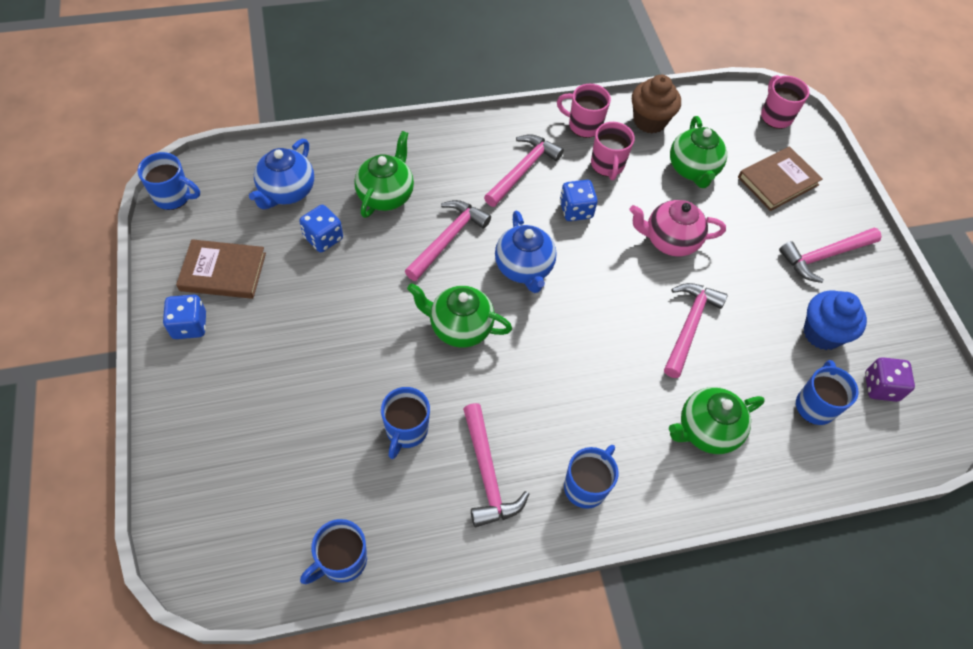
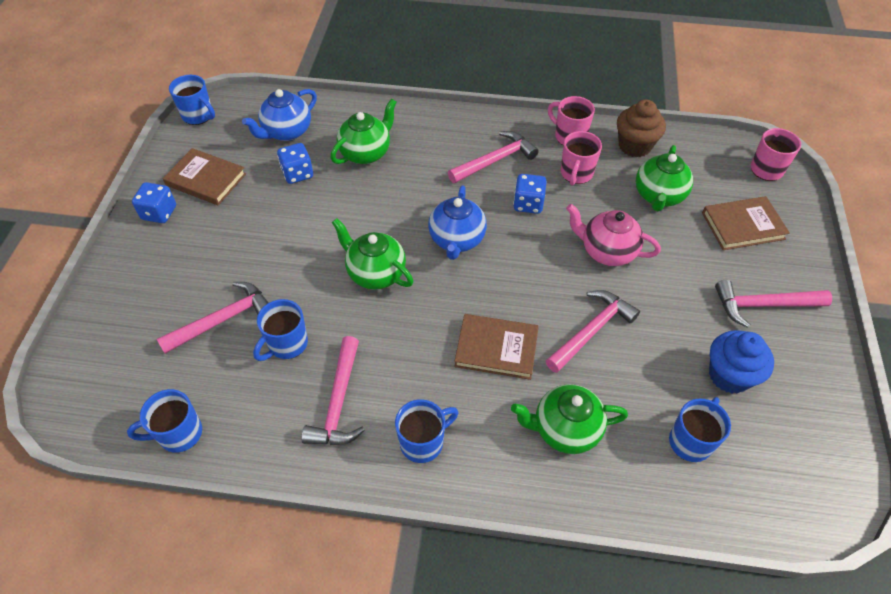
camera: 25 degrees right, 5 degrees down
(447, 239) = (401, 200): pink hammer -> pink hammer (222, 320)
(611, 371) = (496, 349): none -> brown book
(880, 387) = (773, 445): purple dice -> none

